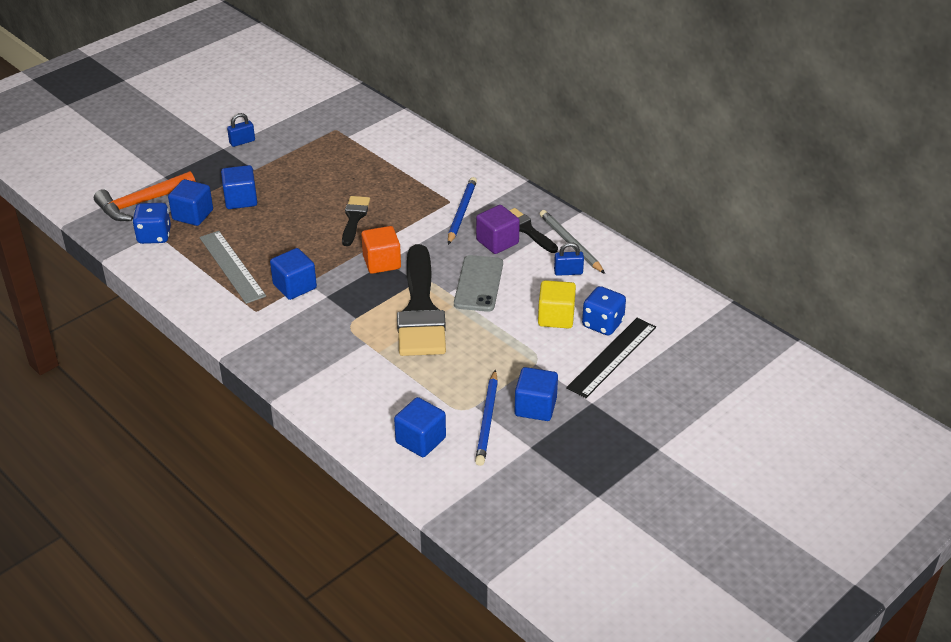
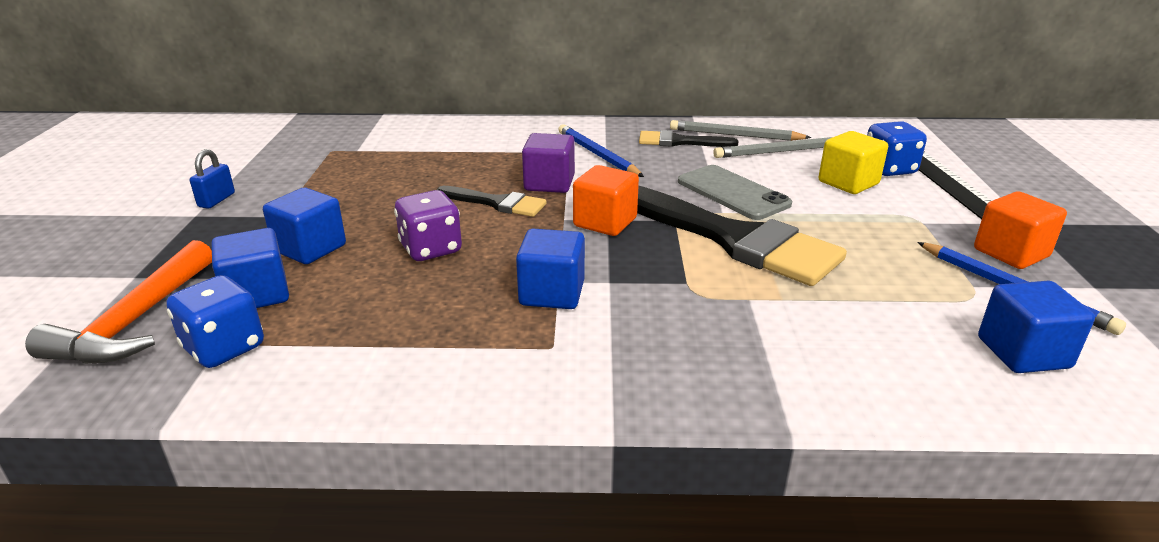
camera: 45 degrees left, 10 degrees down
(232, 266) = (422, 318): grey ruler -> none
(285, 231) = (431, 249): none -> purple dice
(354, 218) = (496, 203): black brush -> black brush turned 150 degrees clockwise
(497, 242) = (676, 159): purple cube -> purple cube (549, 183)
(535, 407) = (1011, 253): blue cube -> orange cube
(568, 272) = (779, 152): blue padlock -> grey pencil

